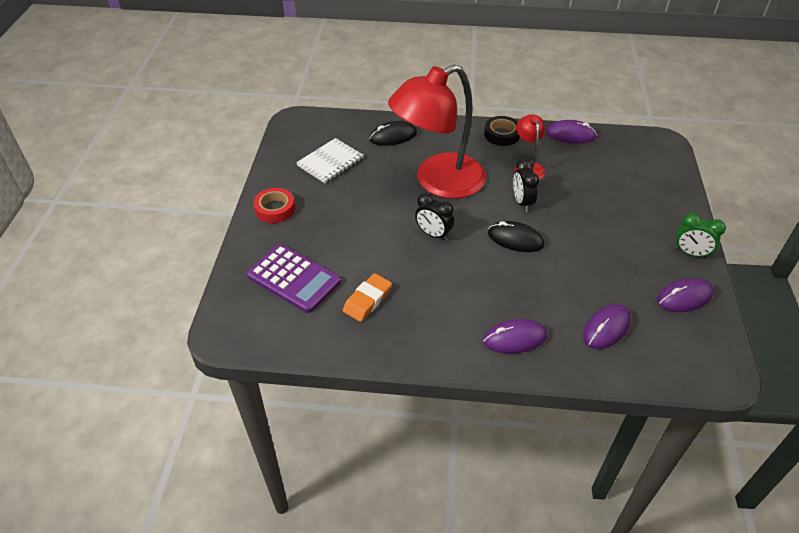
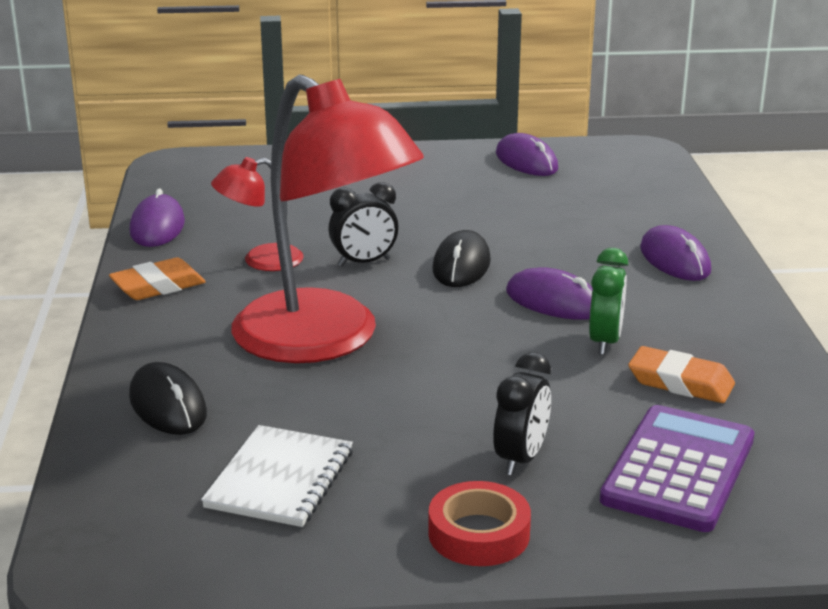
camera: 100 degrees left, 20 degrees down
(330, 162) = (280, 479): white notebook -> white notebook turned 75 degrees clockwise
(433, 234) = (481, 335): black clock -> black clock (521, 459)
(501, 134) = (158, 286): black tape -> orange eraser
(606, 328) = (612, 204): purple mouse -> purple mouse (554, 302)
(690, 253) = (439, 155): green clock -> green clock (605, 342)

